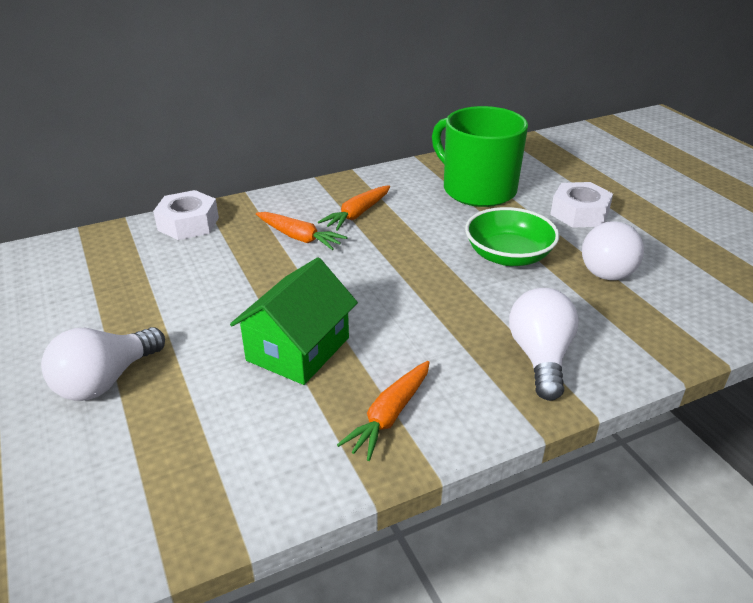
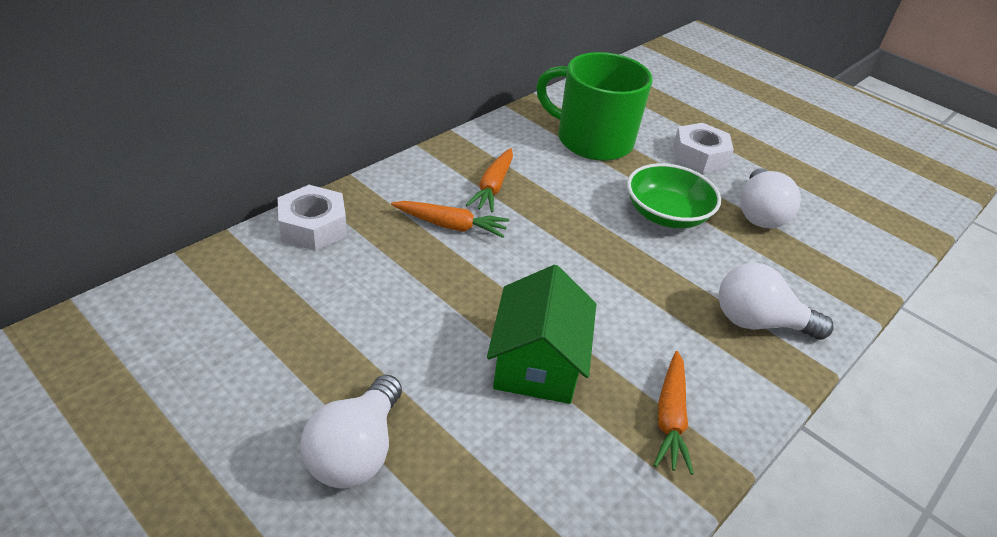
camera: 25 degrees left, 5 degrees up
(540, 357) = (758, 322): white light bulb -> white light bulb turned 60 degrees counterclockwise

